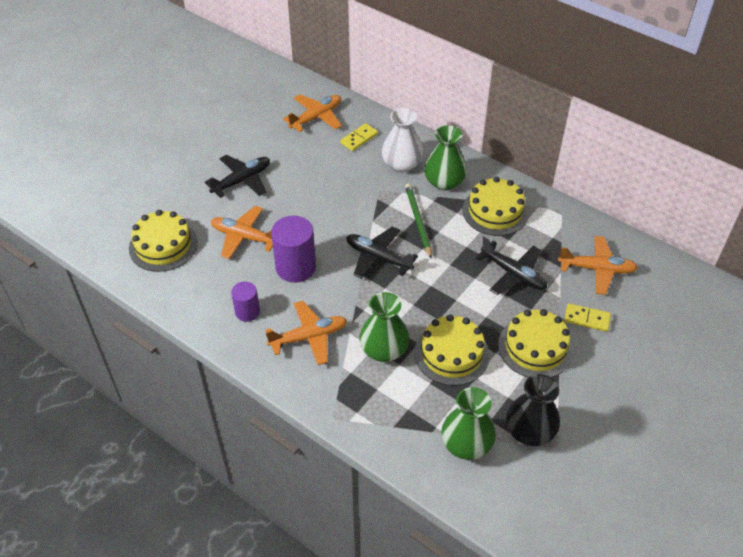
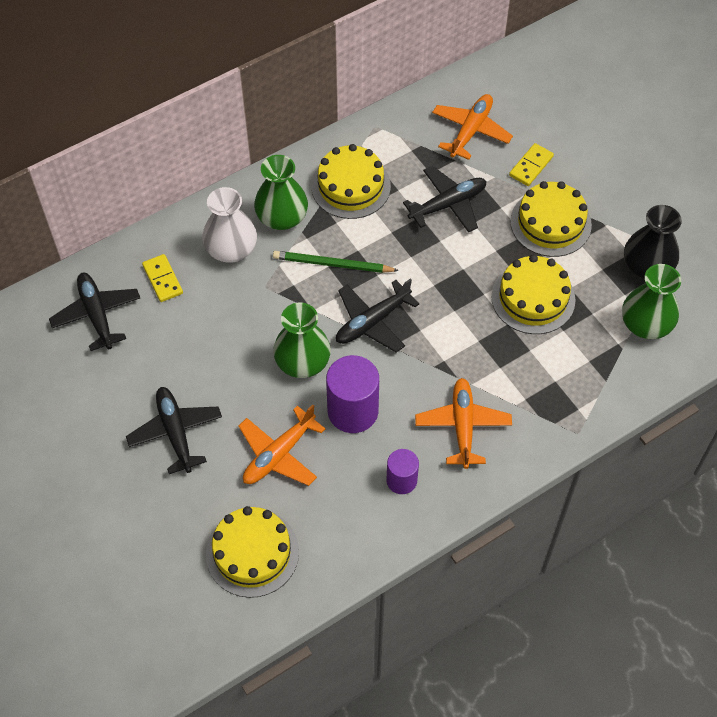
camera: 70 degrees left, 10 degrees up
(316, 117) = (97, 314): orange plane -> black plane
(384, 350) = (506, 358): green vase -> green vase (302, 362)

